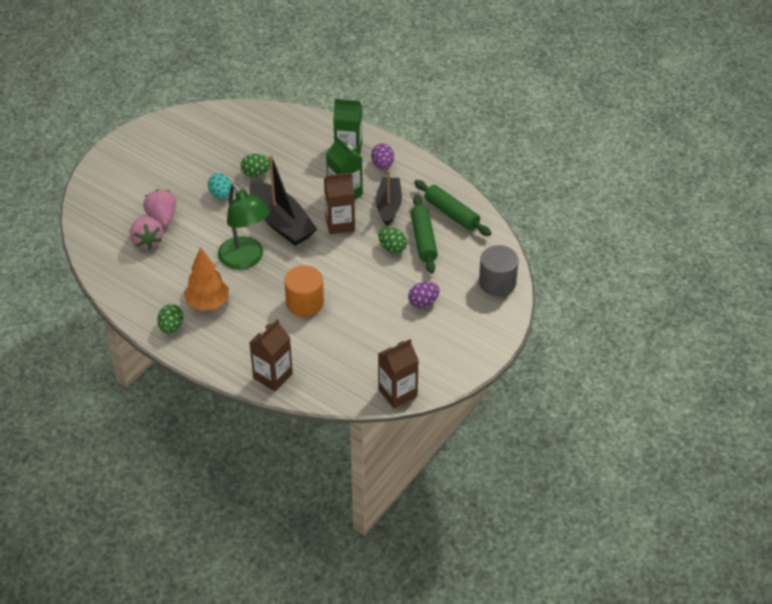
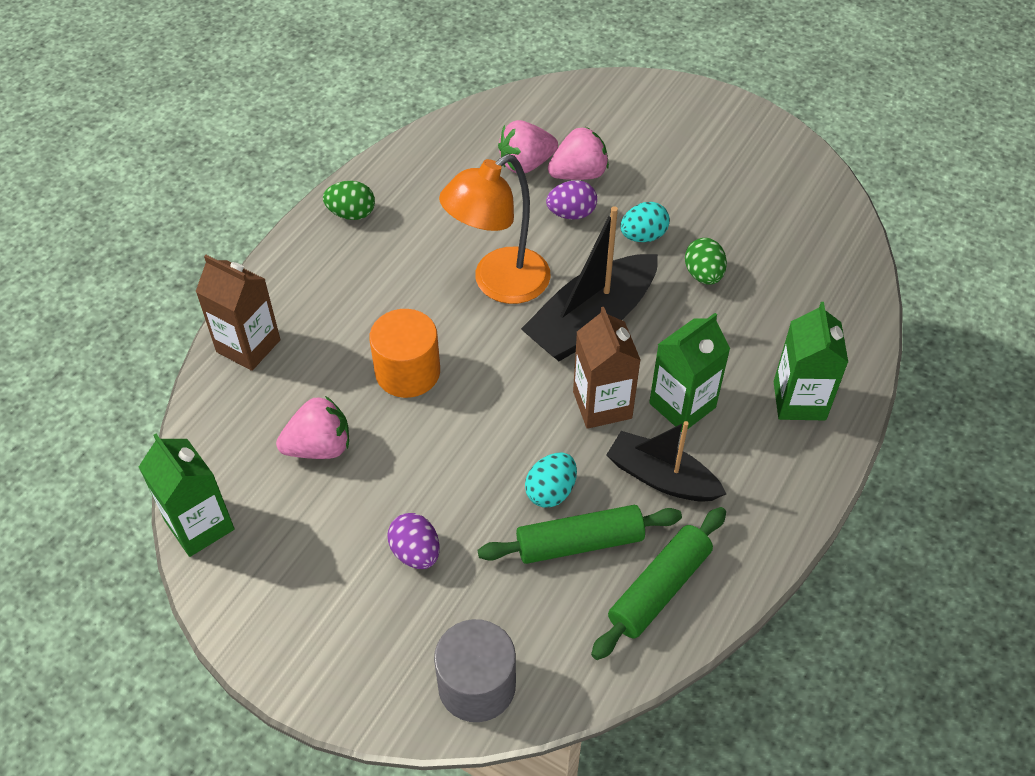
camera: 85 degrees right, 5 degrees up
(207, 303) = (401, 249): orange tree -> none
(245, 260) = (499, 284): green lamp -> orange lamp
(352, 342) = (319, 447): none -> pink strawberry
(382, 165) = (771, 459): purple egg -> purple egg (571, 214)
(389, 206) = (661, 477): black boat -> black boat turned 150 degrees counterclockwise
(392, 248) = (551, 491): green egg -> turquoise egg
(397, 393) = (200, 525): brown carton -> green carton

